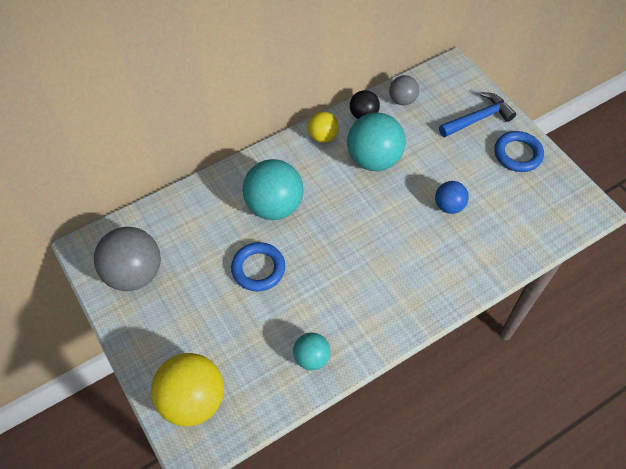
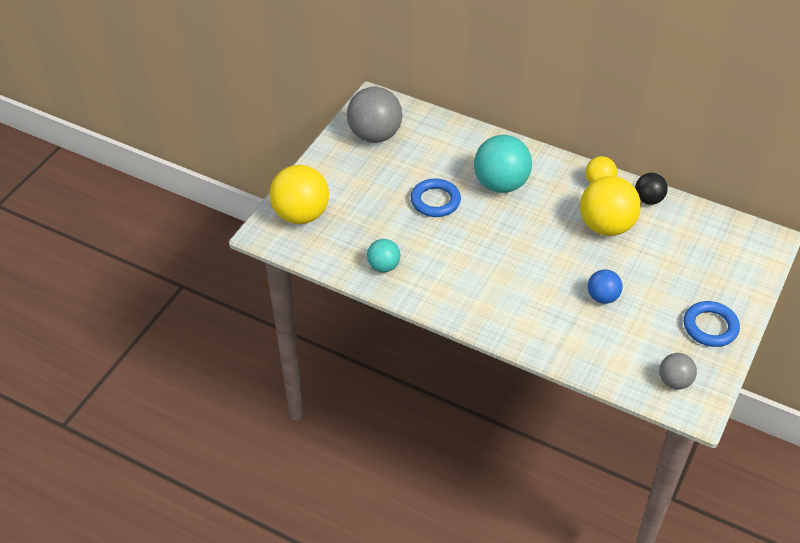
camera: 60 degrees right, 10 degrees down
(374, 159) = (606, 226): turquoise ball -> yellow ball
(402, 100) = (692, 219): grey ball -> grey ball (674, 381)
(478, 118) = (725, 282): blue hammer -> none

